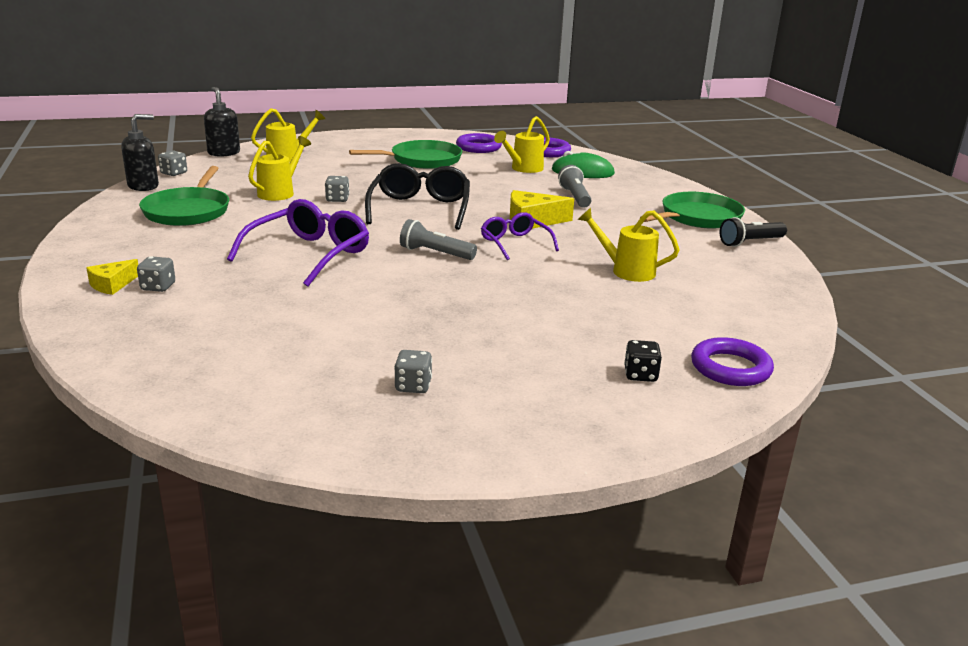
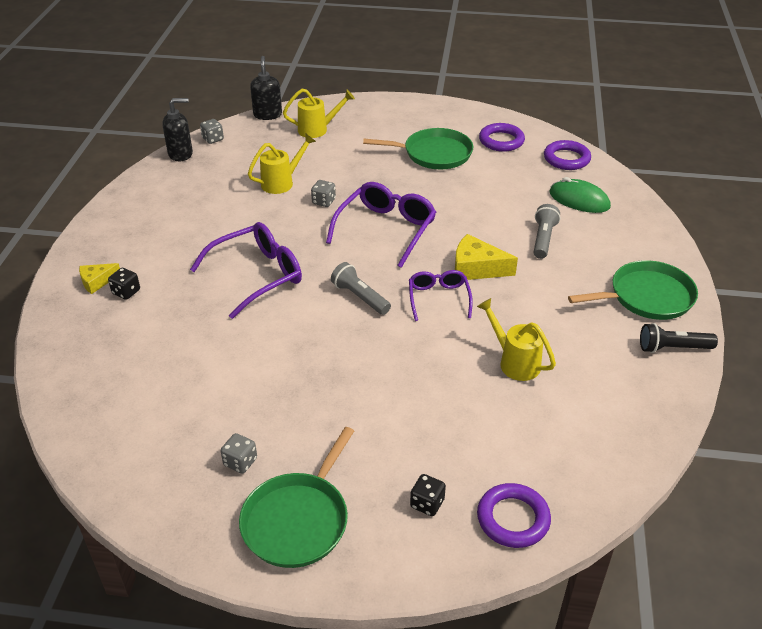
camera: 25 degrees right, 15 degrees up
(158, 287) = (126, 292): grey dice -> black dice
(188, 211) = (197, 196): green pan -> green pan (298, 520)
(420, 209) = (386, 229): black glasses -> purple glasses
(523, 169) = (523, 184): yellow watering can -> none

